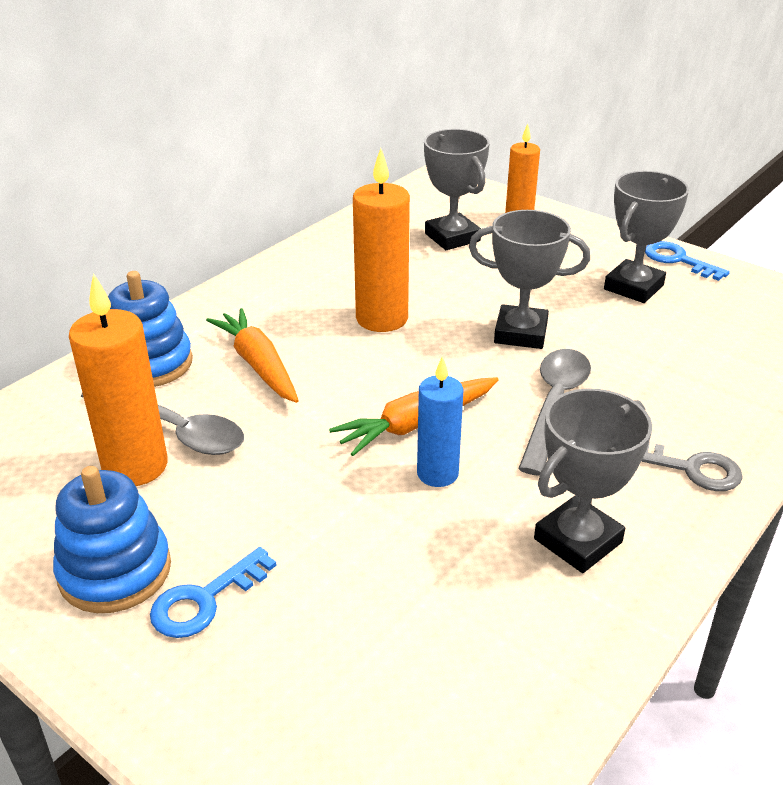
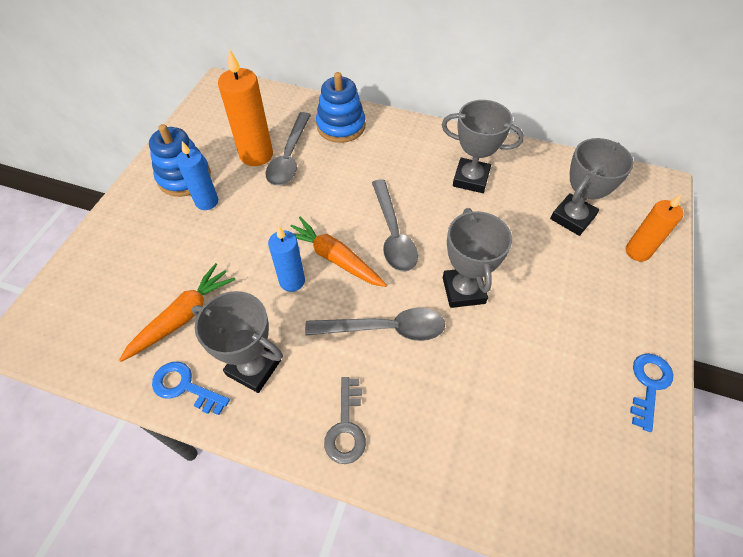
camera: 70 degrees right, 20 degrees up
(204, 547) = (207, 202): none -> blue candle
(205, 599) = (173, 215): blue key -> blue key (185, 387)
(258, 364) = (360, 169): orange carrot -> orange carrot (183, 316)
(382, 319) = (439, 209): orange candle -> none
(401, 364) = (393, 234): none -> grey spoon
(633, 287) = (576, 355): grey trophy -> grey trophy (471, 179)

